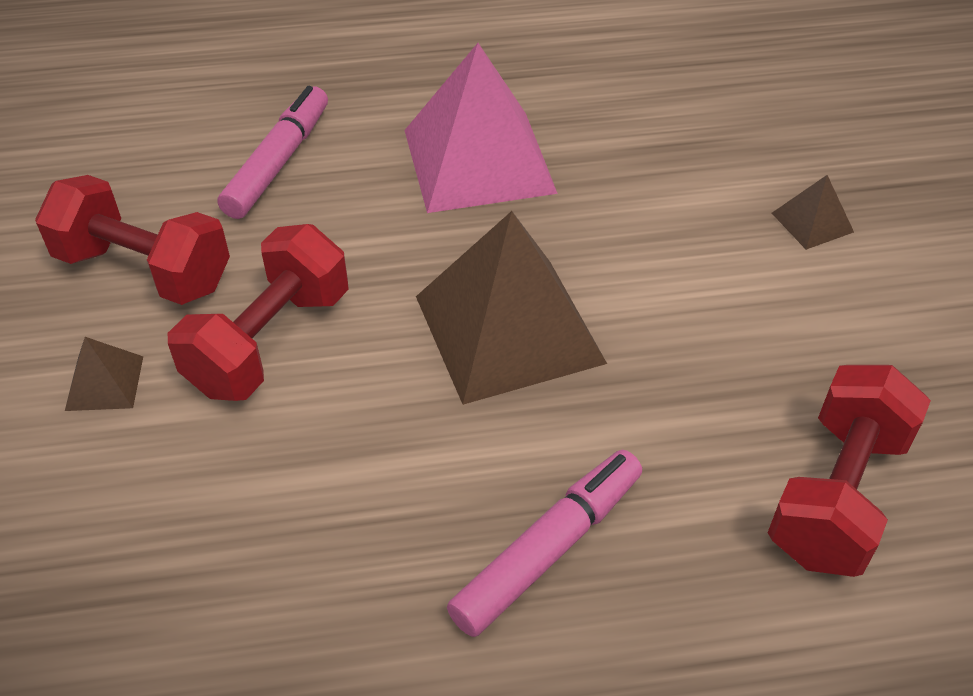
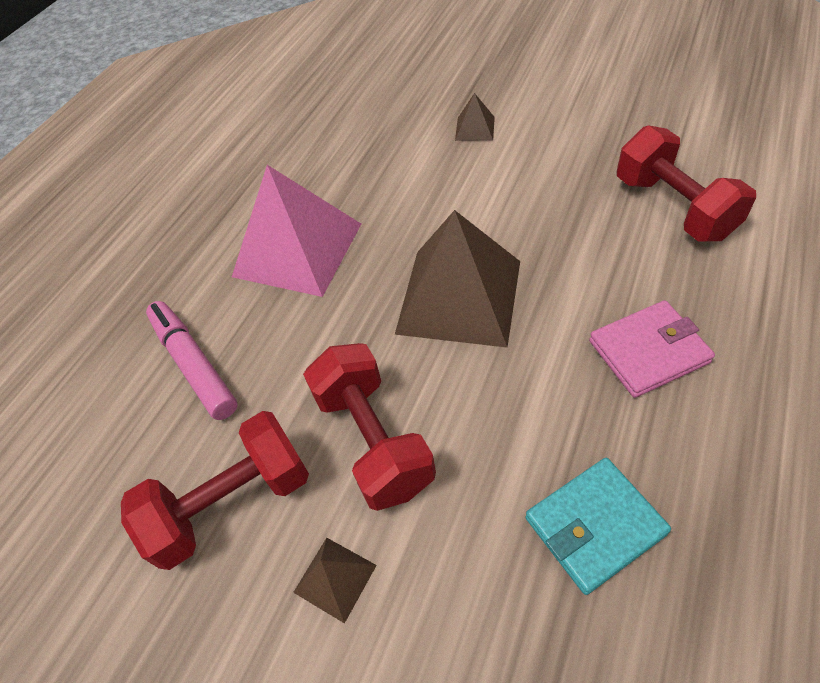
camera: 50 degrees left, 5 degrees up
(267, 577) = (594, 526): none -> turquoise wallet
(548, 549) = (648, 351): pink marker -> pink wallet

